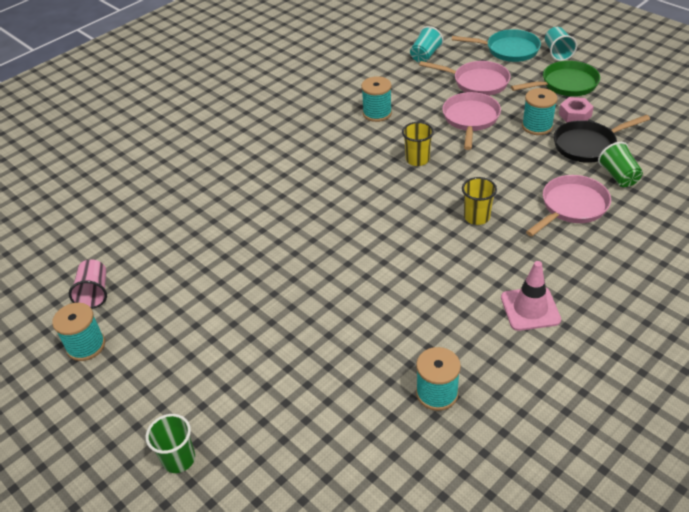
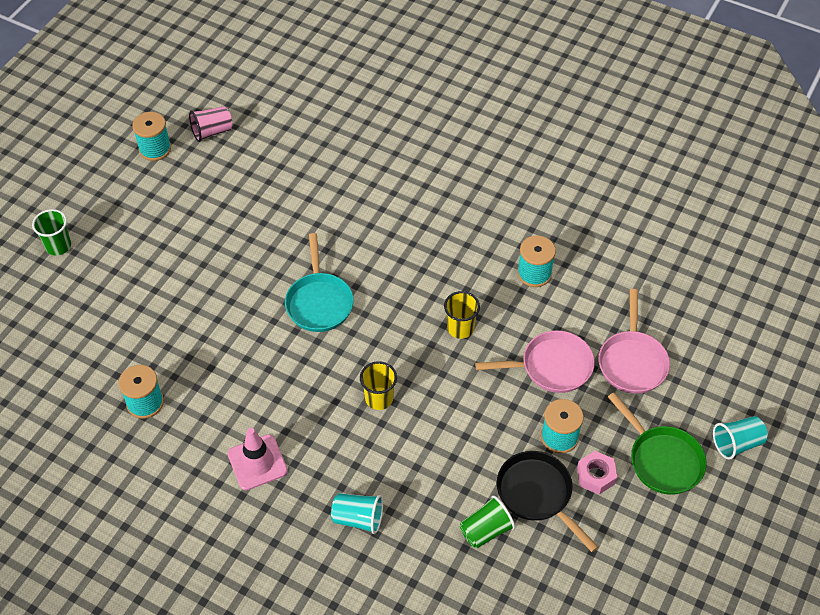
camera: 70 degrees right, 10 degrees up
(425, 55) = (673, 297): turquoise cup -> turquoise cup (358, 518)
(508, 50) = (721, 386): turquoise pan -> turquoise pan (319, 302)
(571, 207) = (418, 486): pink pan -> none

